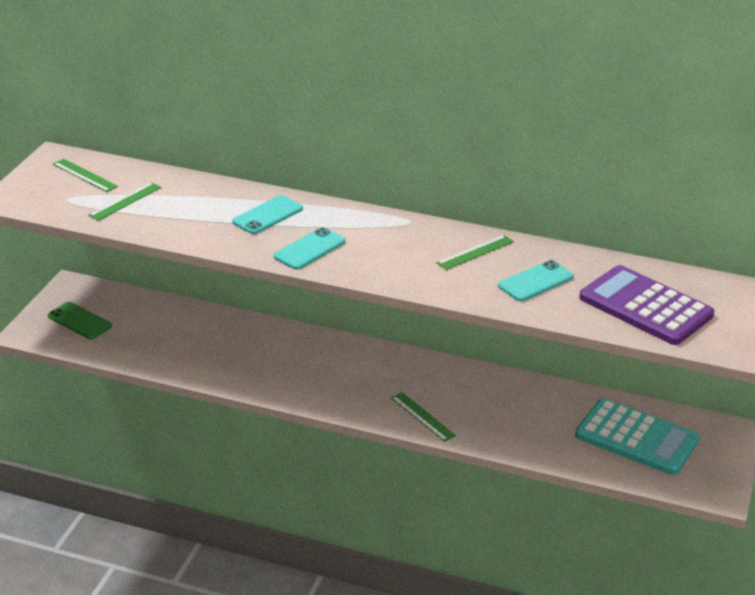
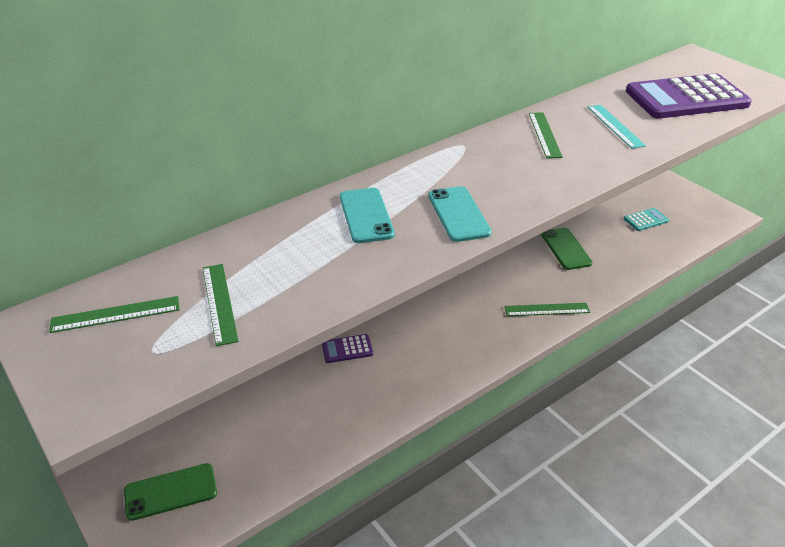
camera: 55 degrees left, 5 degrees up
(270, 335) = (347, 349): none -> purple calculator
(525, 402) = (566, 249): none -> green phone
(535, 281) = (615, 126): turquoise phone -> turquoise ruler
(636, 438) = (645, 220): turquoise calculator -> turquoise calculator, size x0.43

